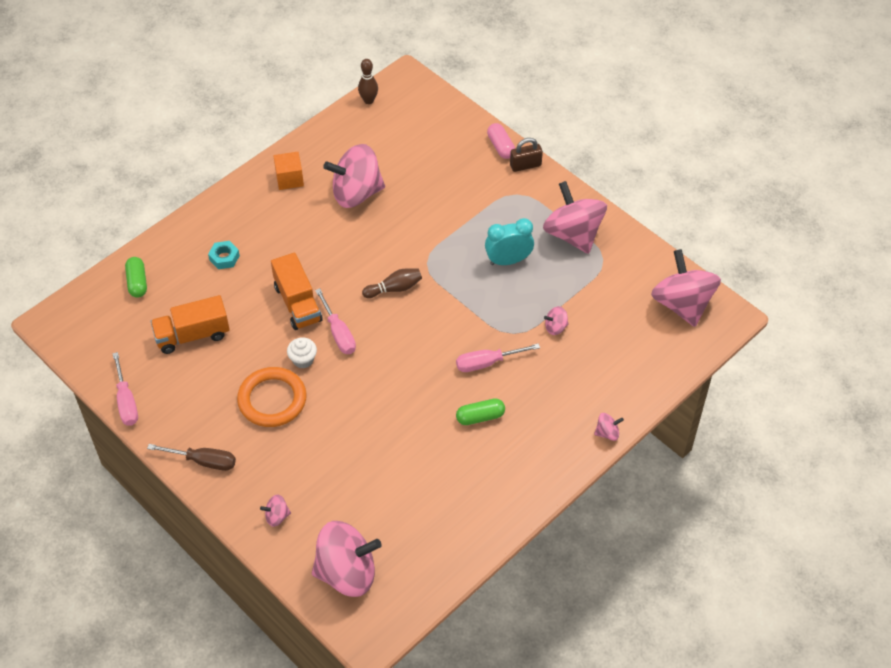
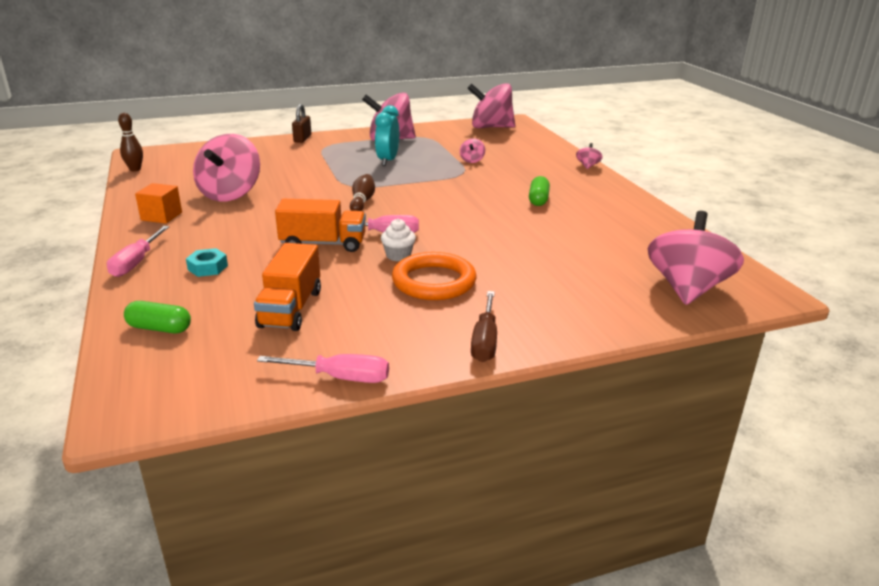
camera: 65 degrees left, 25 degrees down
(203, 461) = (485, 340): brown screwdriver -> brown screwdriver turned 150 degrees clockwise
(277, 516) = (595, 311): pink spinning top -> none
(487, 363) = (483, 186): pink screwdriver -> pink screwdriver (136, 262)
(500, 147) = (271, 141): pink capsule -> none

